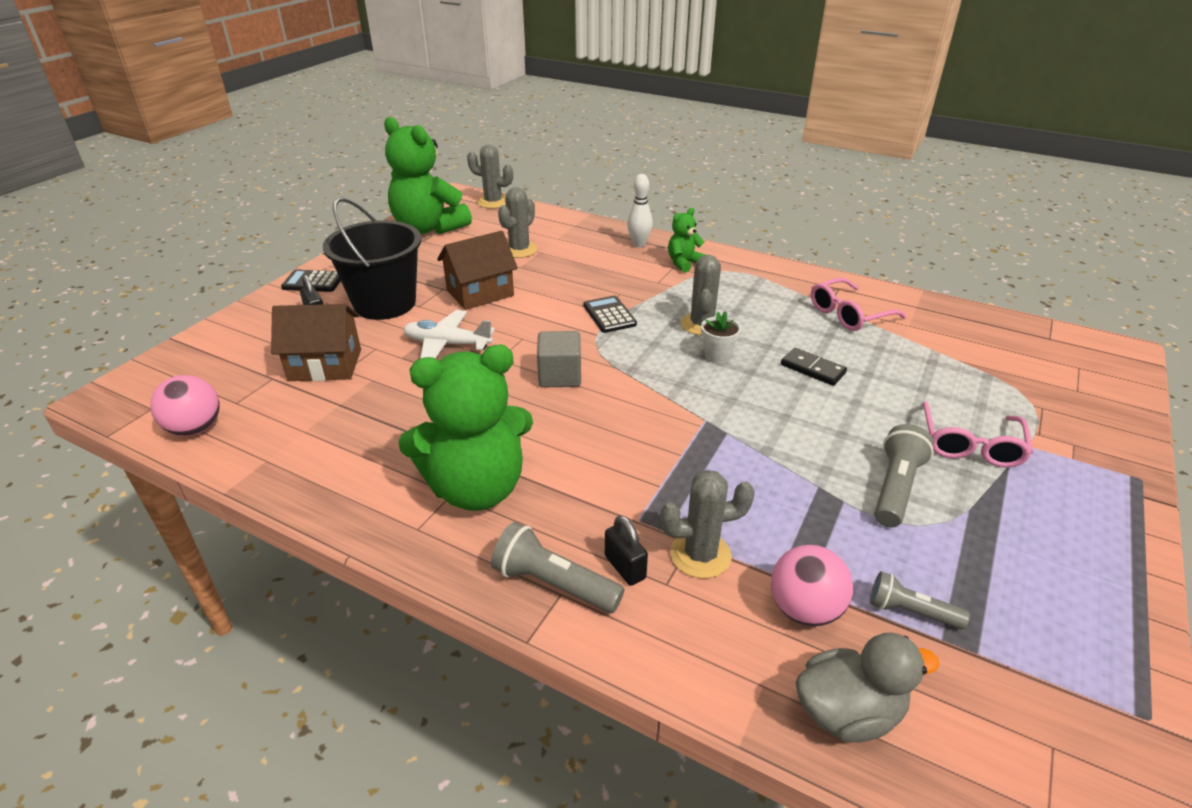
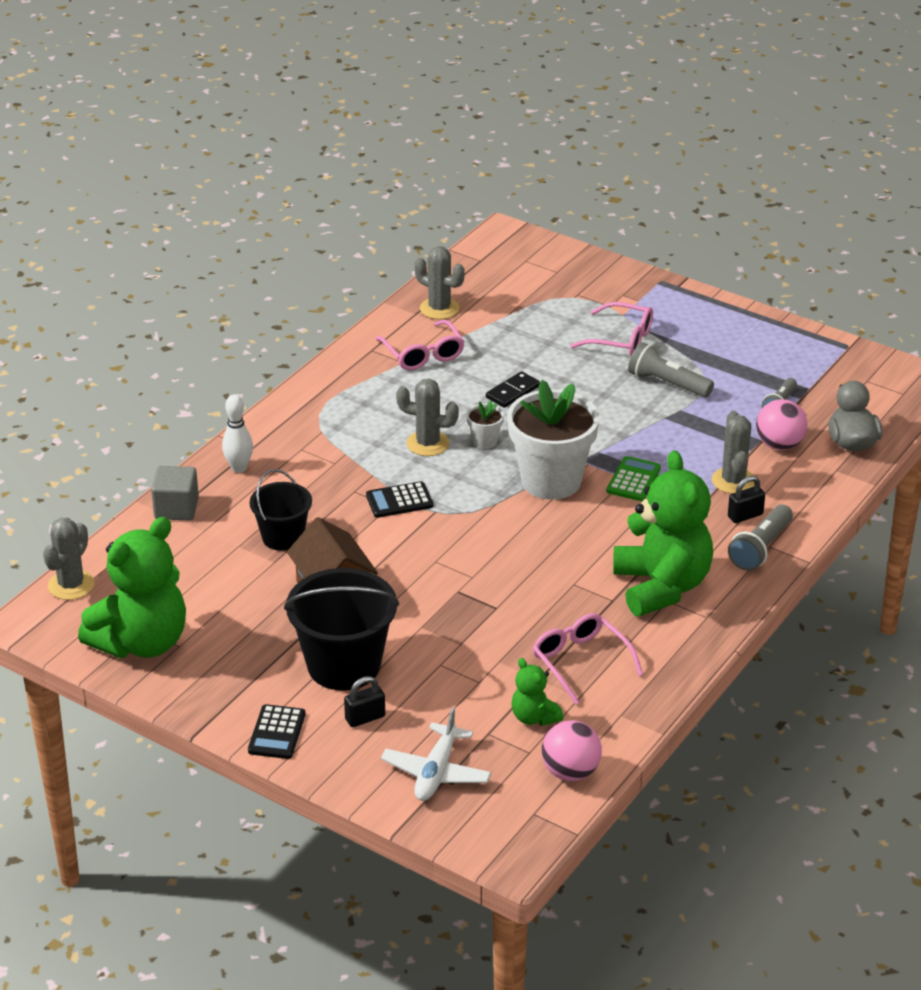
camera: 85 degrees left, 0 degrees up
(325, 365) = (468, 697): brown house -> none
(357, 430) = (581, 662): none -> pink glasses
(447, 344) = (440, 612): white plane -> white plane (436, 772)
(519, 250) = (229, 562): grey cactus -> grey cactus (439, 308)
(551, 267) = (283, 537): none -> black bucket
(560, 376) = (507, 538): grey cube -> grey cube (176, 508)
(661, 400) = (551, 481): none -> white flower pot
(679, 461) = (633, 480): none -> green calculator
(684, 263) = (294, 440): green teddy bear -> green teddy bear (534, 717)

